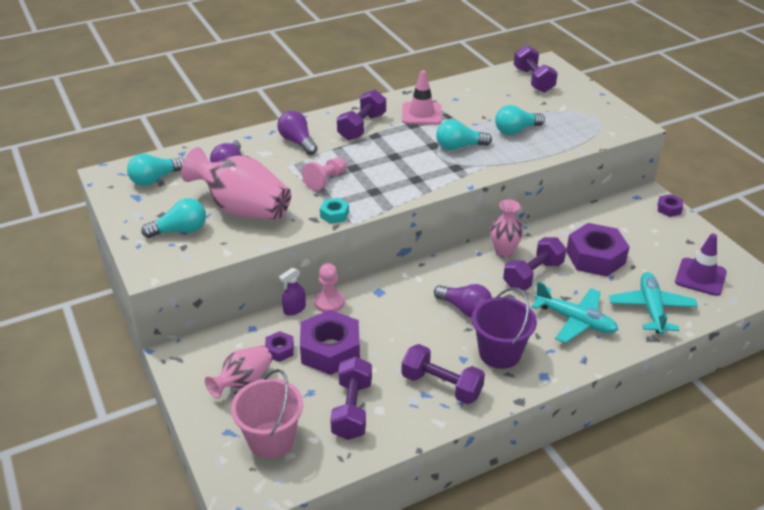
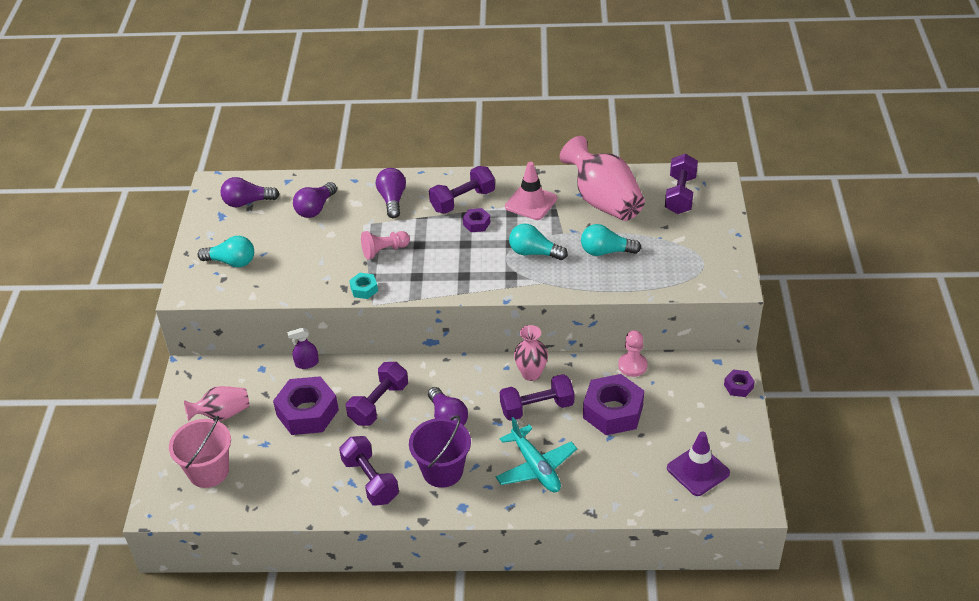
camera: 30 degrees right, 5 degrees up
(155, 179) = (247, 202): turquoise light bulb -> purple light bulb
(243, 209) = (294, 257): pink vase -> pink vase (603, 201)
(279, 350) = (268, 397): purple nut -> purple nut (476, 223)
(329, 302) = (339, 368): pink pawn -> pink pawn (632, 365)
(352, 409) = (285, 472): purple dumbbell -> purple dumbbell (379, 404)
(651, 309) = (617, 483): turquoise plane -> none

